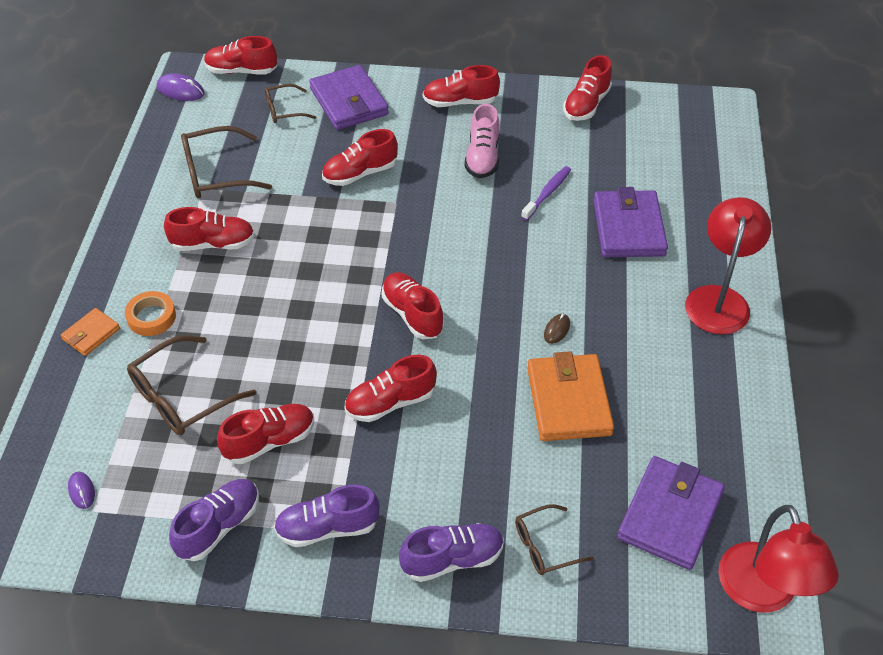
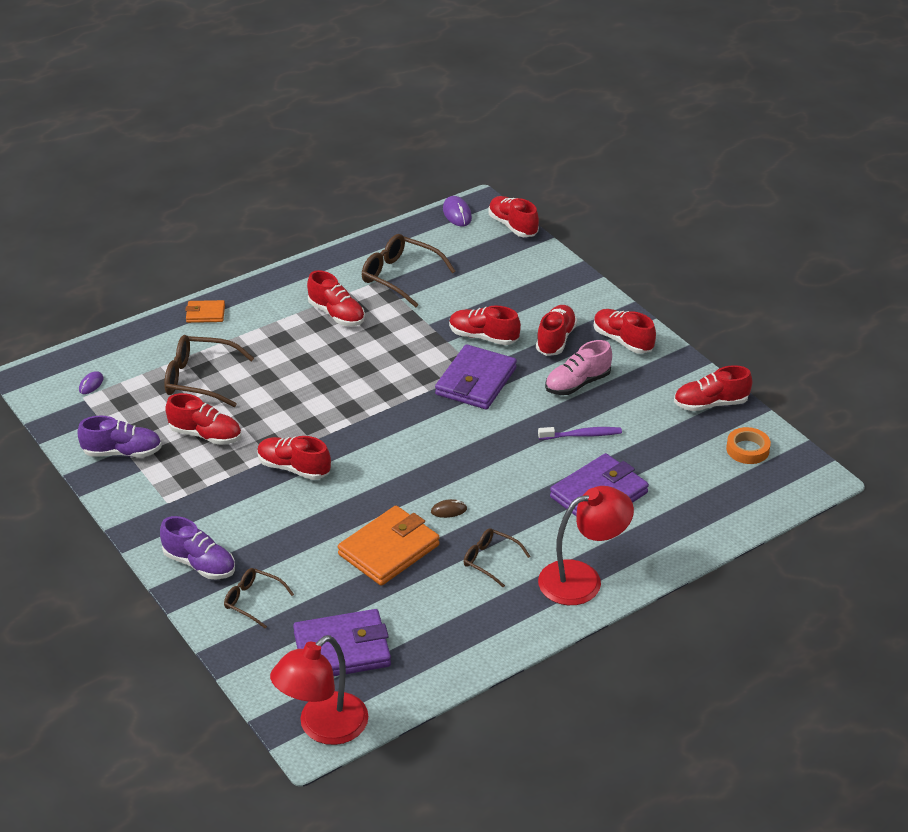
camera: 50 degrees right, 10 degrees down
(151, 317) = (246, 328): orange tape -> orange tape (747, 449)
(284, 110) = (500, 267): brown glasses -> brown glasses (490, 560)
(327, 528) = (167, 497): purple shoe -> none
(349, 102) = (549, 290): purple wallet -> purple wallet (475, 381)
(412, 314) = (381, 435): red shoe -> red shoe (555, 340)

